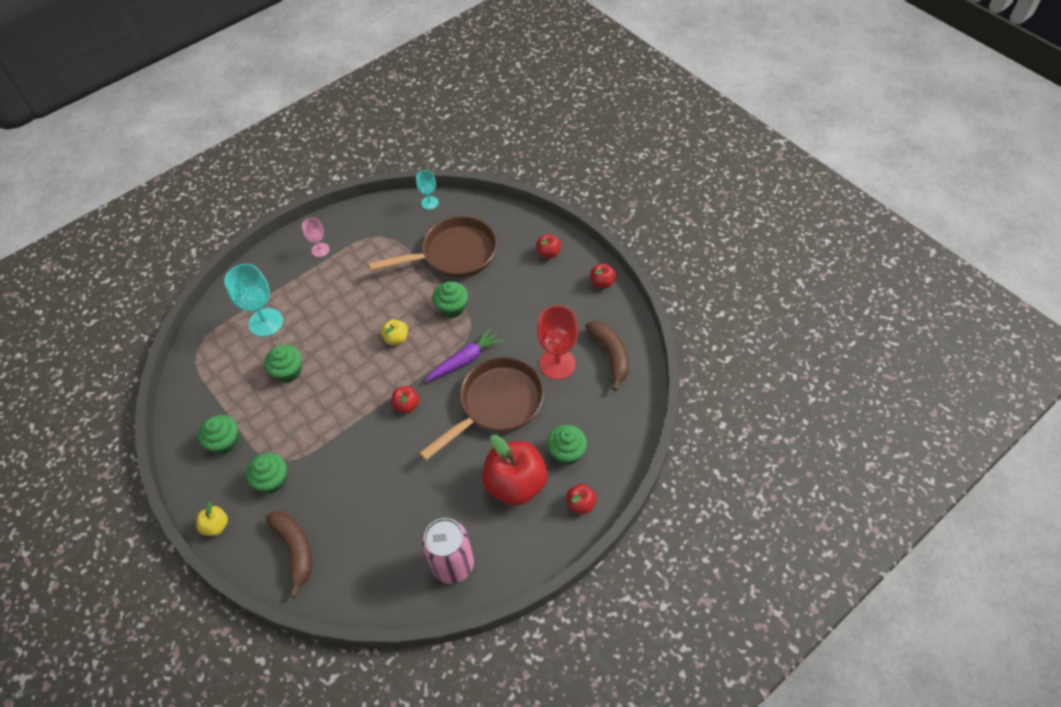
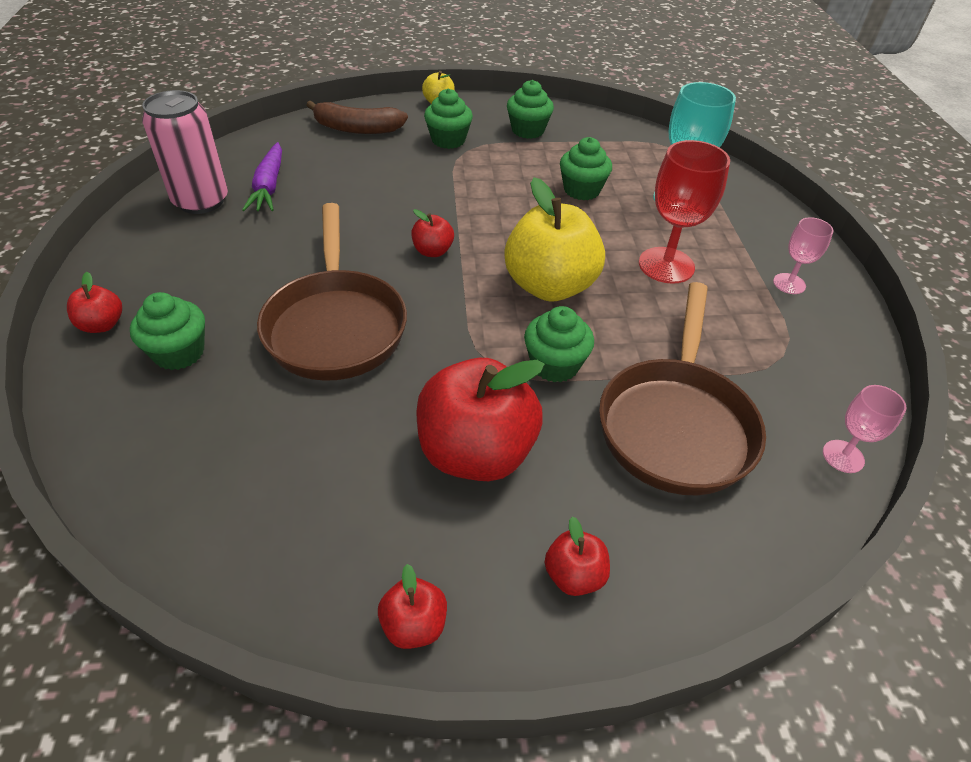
camera: 120 degrees right, 10 degrees down
(396, 338) = (549, 286): yellow apple -> yellow apple, size x2.16
(430, 203) = (843, 456): turquoise goblet -> pink goblet
(464, 360) = (443, 331): purple carrot -> purple carrot (269, 186)
(515, 484) = (211, 285): red apple -> red apple (476, 452)
(557, 364) = (319, 429): red goblet -> red goblet (666, 265)
(610, 355) = (249, 514): brown banana -> none

